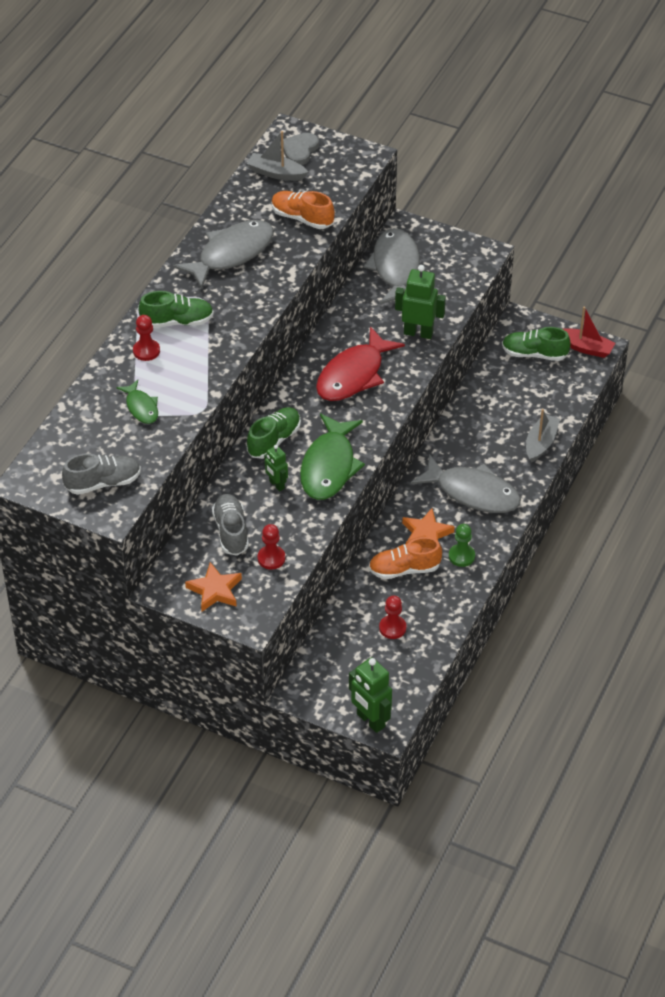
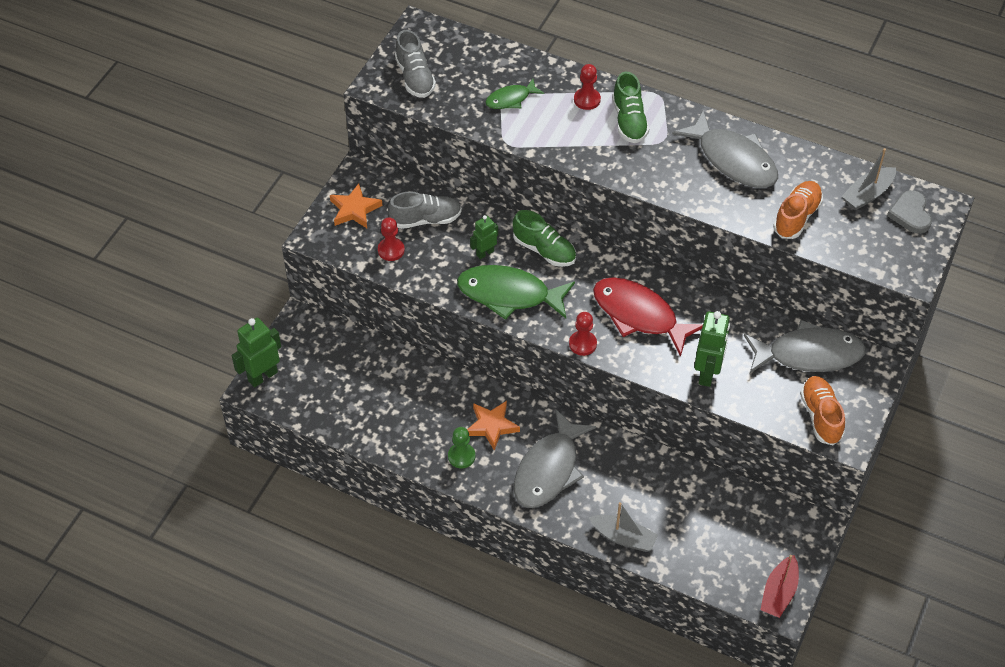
camera: 90 degrees right, 5 degrees up
(276, 173) = (868, 194): grey boat -> grey boat turned 150 degrees counterclockwise
(299, 150) = (910, 214): grey heart -> grey heart turned 120 degrees counterclockwise
(392, 628) = (371, 395): red pawn -> red pawn (582, 344)
(404, 569) = (445, 406): orange shoe -> orange shoe (821, 416)
(534, 354) = (763, 538): green shoe -> none

